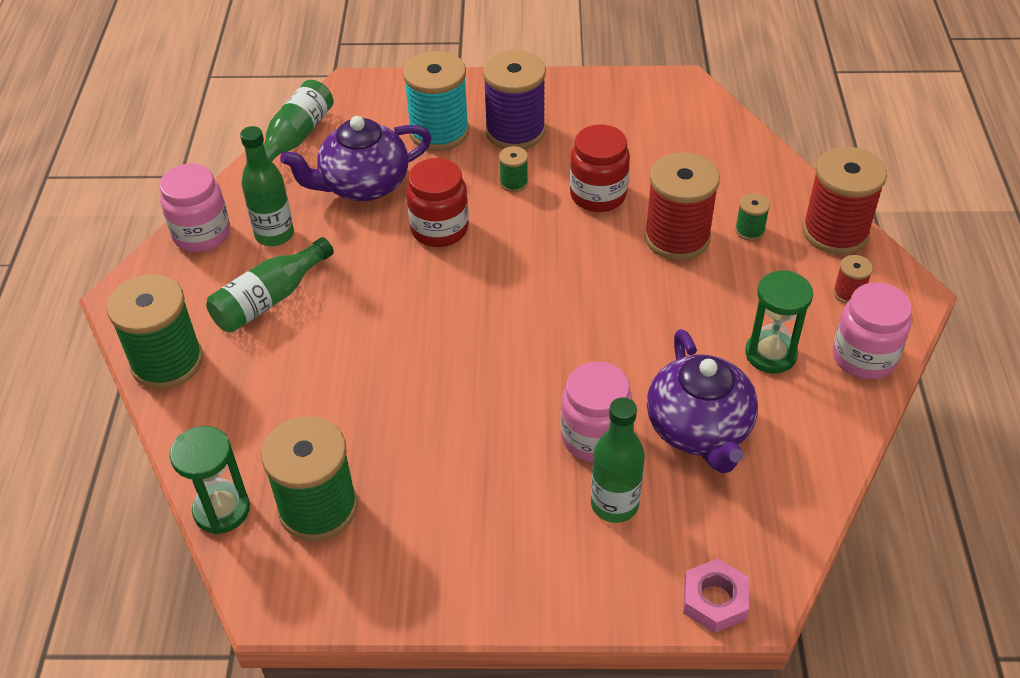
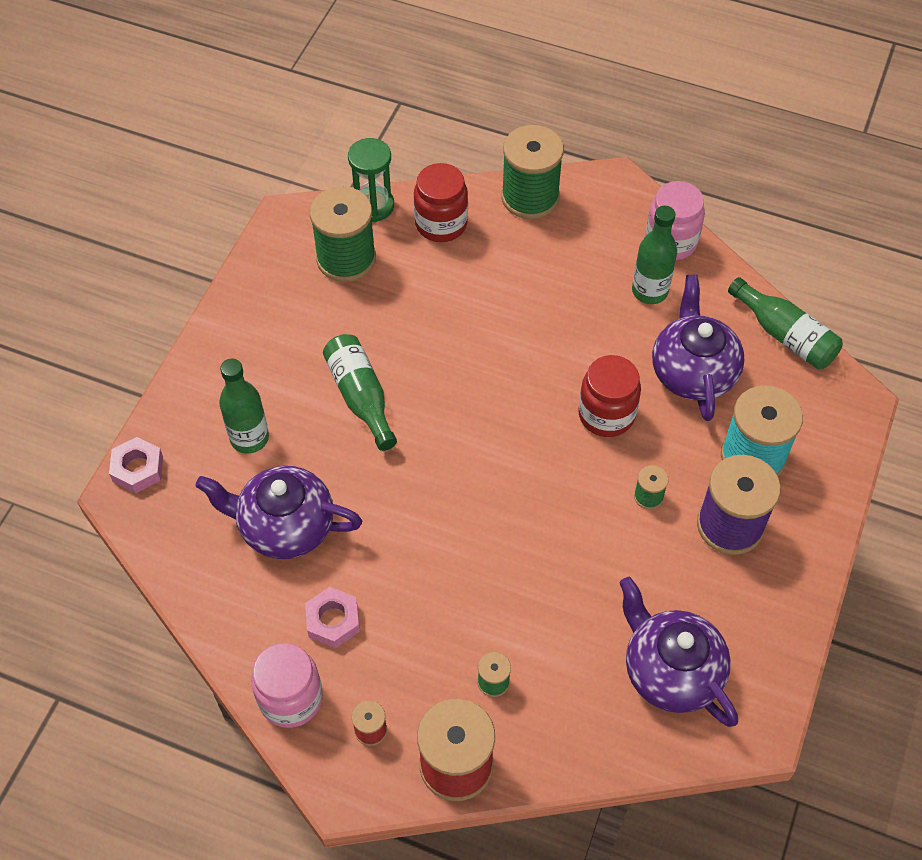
camera: 110 degrees right, 10 degrees up
(269, 299) = (570, 272): green bottle -> green bottle (361, 397)
(594, 437) = (316, 449): pink jar -> none
(598, 195) = (601, 564): red jar -> red jar (441, 224)
(667, 135) = (671, 671): none -> purple teapot
(677, 237) = (512, 609): red spool -> none
(770, 354) = (333, 620): green hourglass -> pink nut

